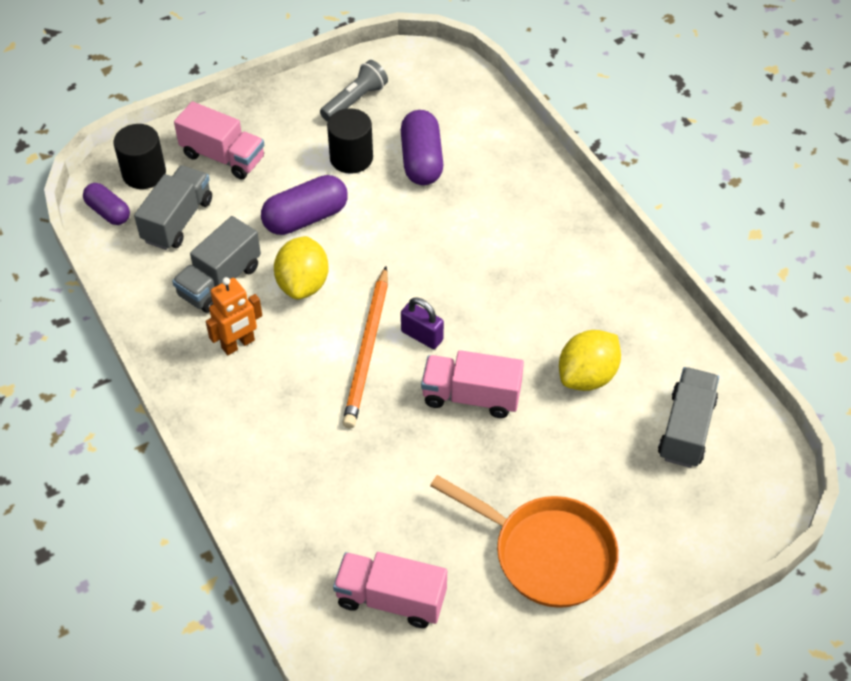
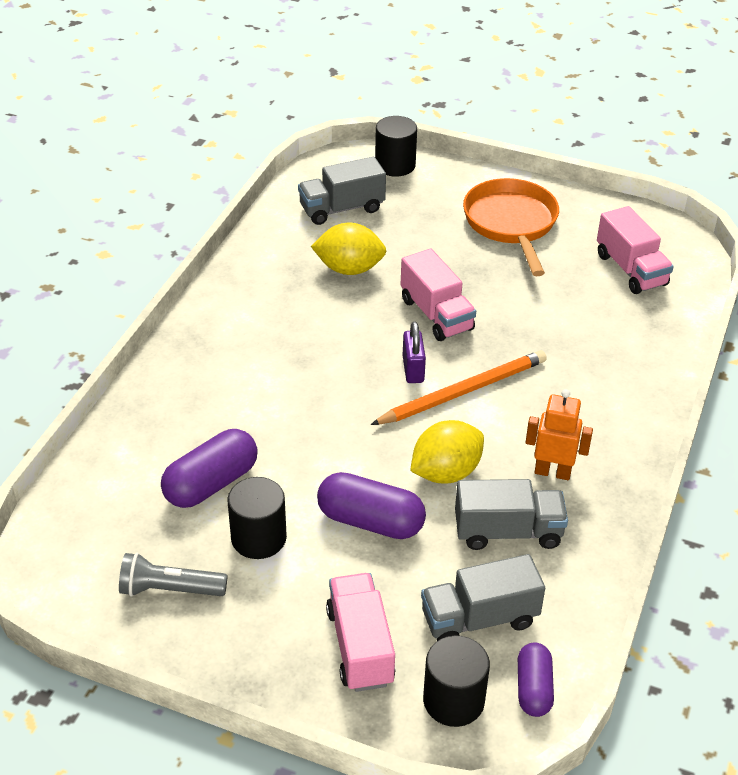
camera: 130 degrees left, 10 degrees down
(730, 525) = (395, 165): none -> black cylinder

